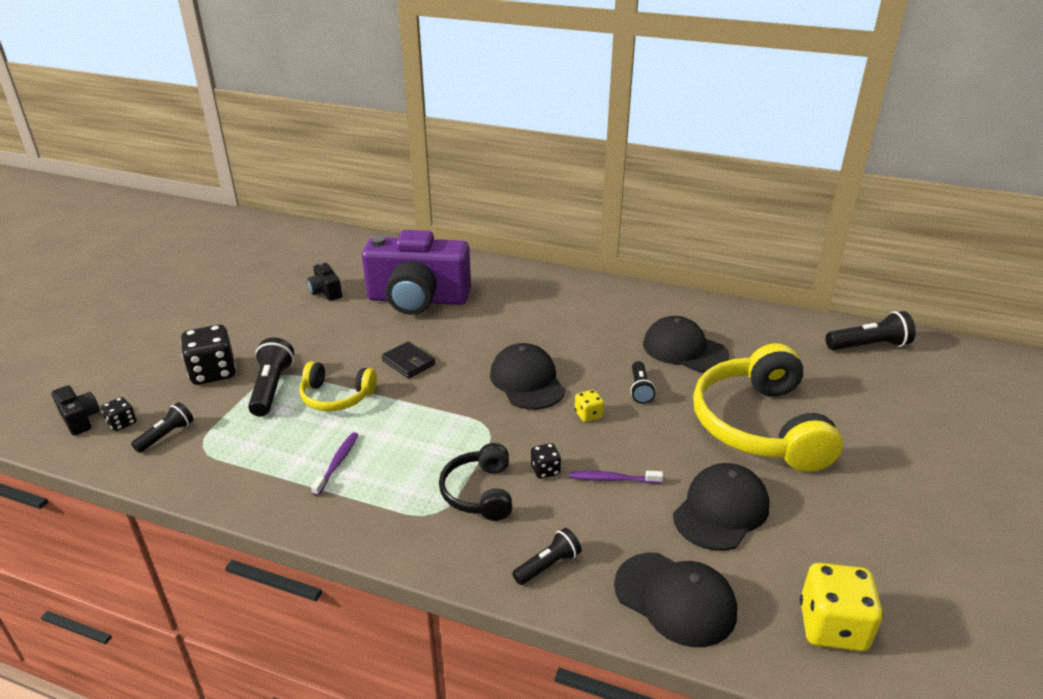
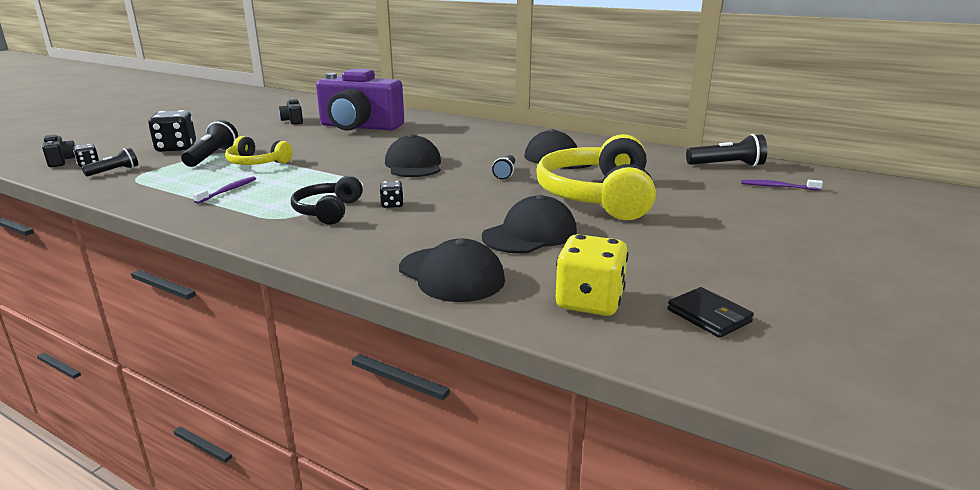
camera: 10 degrees right, 10 degrees down
(408, 362) = (326, 152): black wallet -> black wallet (709, 316)
(548, 565) = (353, 249): black flashlight -> none
(588, 415) = (451, 182): yellow dice -> none
(612, 479) = (446, 213): purple toothbrush -> purple toothbrush (778, 187)

